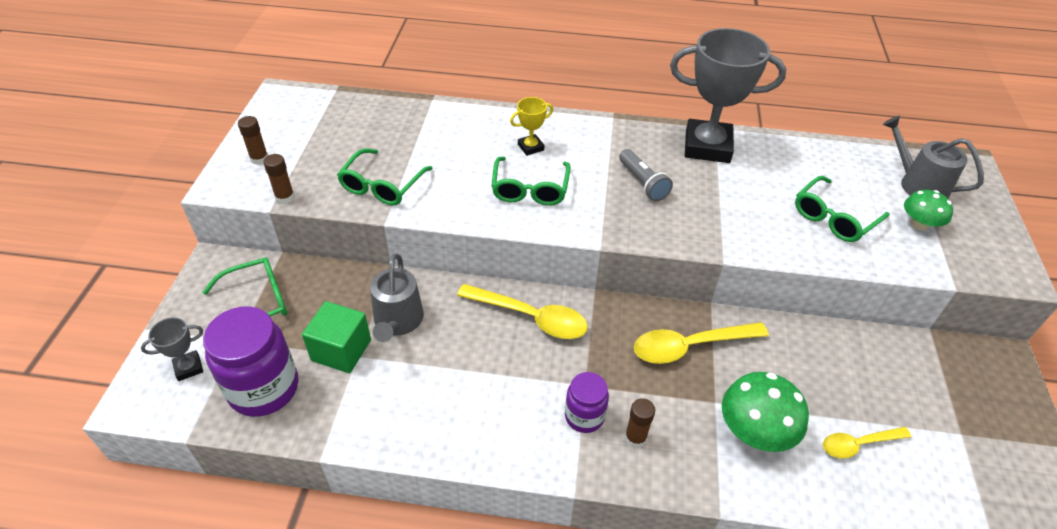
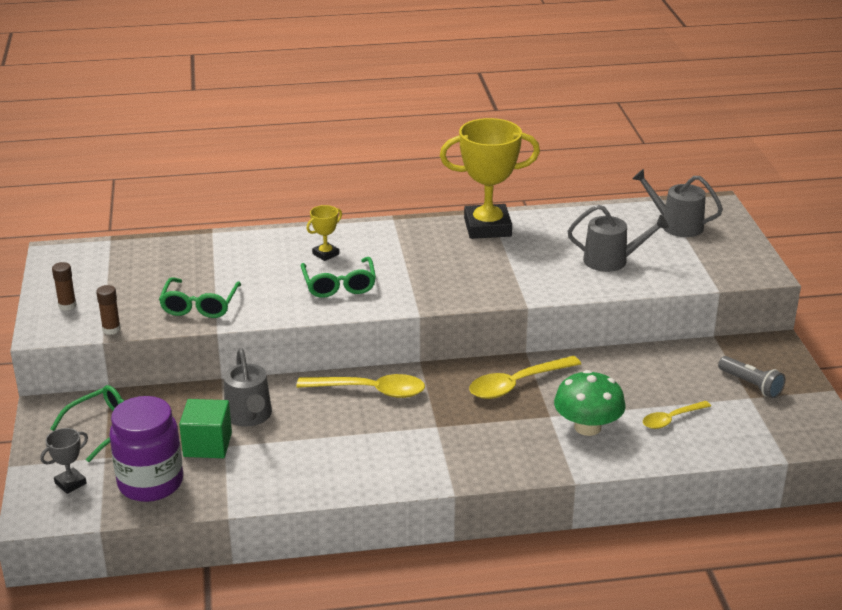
camera: 15 degrees left, 15 degrees down
(584, 416) = (443, 446): purple jar -> none
(635, 438) = (491, 450): brown glue stick -> none
(643, 183) = (439, 263): grey flashlight -> grey flashlight (751, 385)
(707, 146) = (487, 227): grey trophy -> yellow trophy
(834, 218) = (611, 260): green glasses -> grey watering can
(919, 224) = (682, 252): green mushroom -> none

